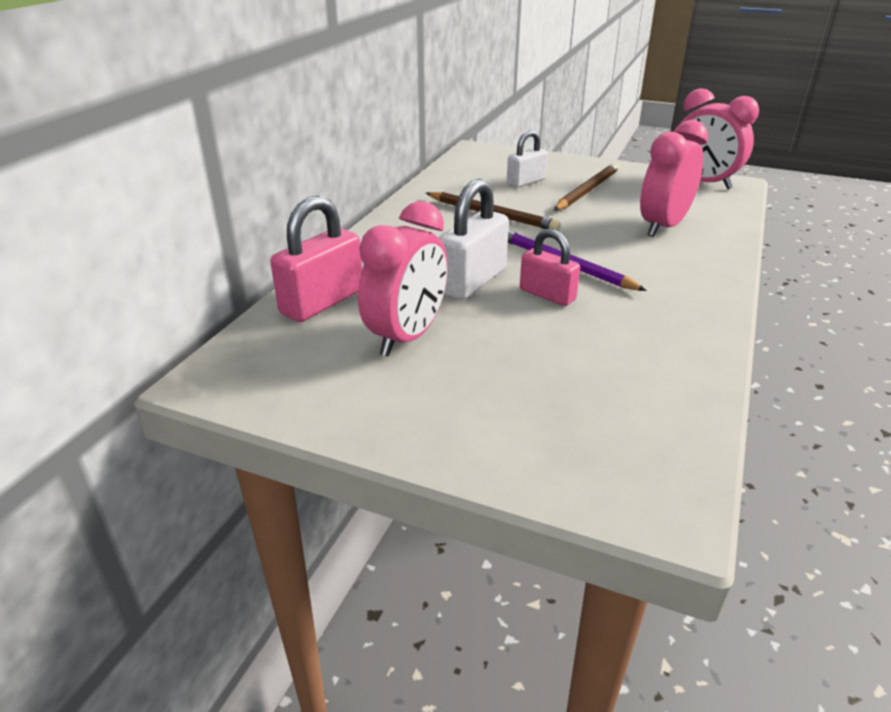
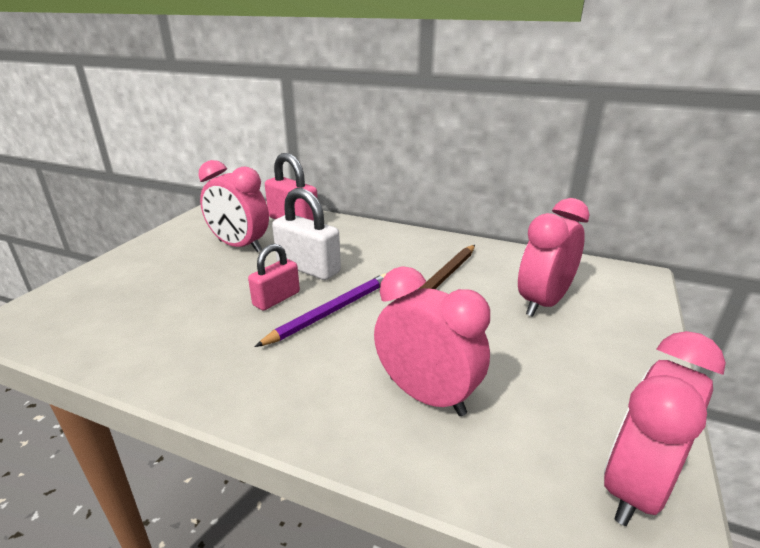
camera: 90 degrees right, 5 degrees down
(526, 182) = (543, 303): white padlock -> pink clock
(587, 190) = (535, 345): brown pencil -> none

